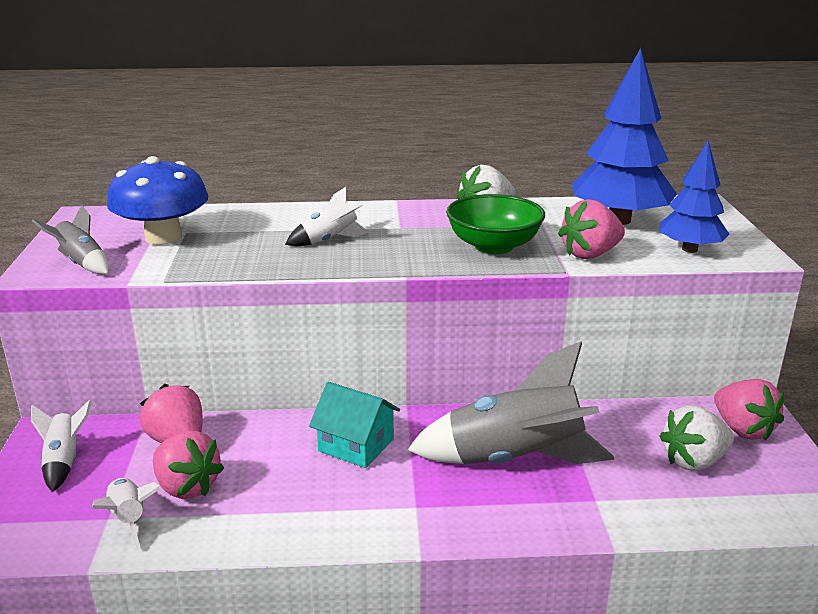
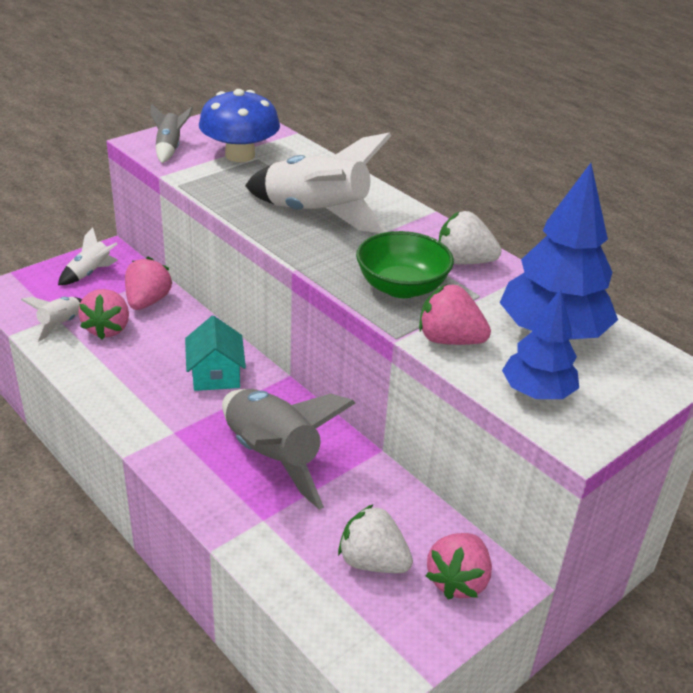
camera: 50 degrees right, 10 degrees up
(329, 240) = (316, 215): white rocket -> white rocket, size x2.08

